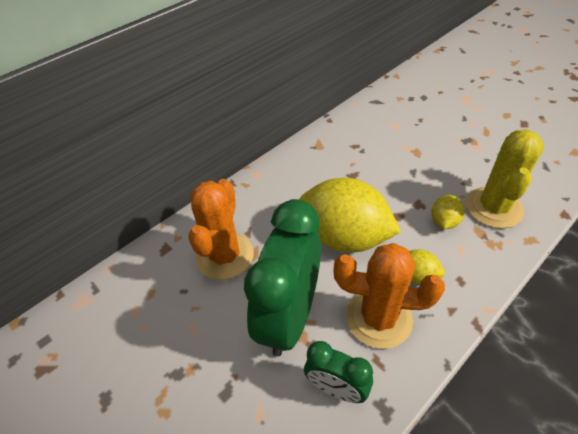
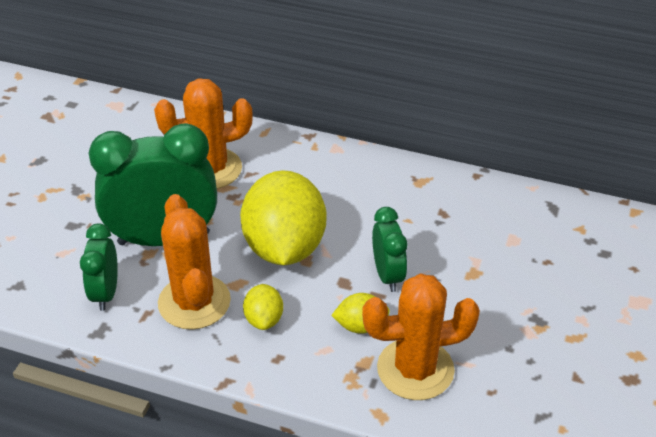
camera: 60 degrees right, 5 degrees down
(400, 191) = (388, 275): none -> green clock
(493, 208) = (415, 369): yellow cactus -> orange cactus

